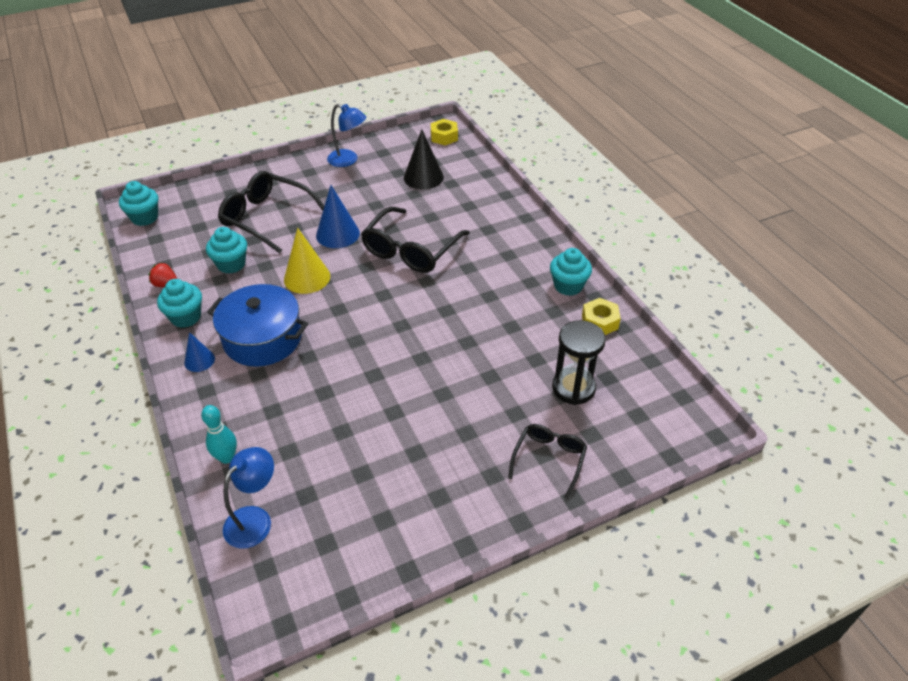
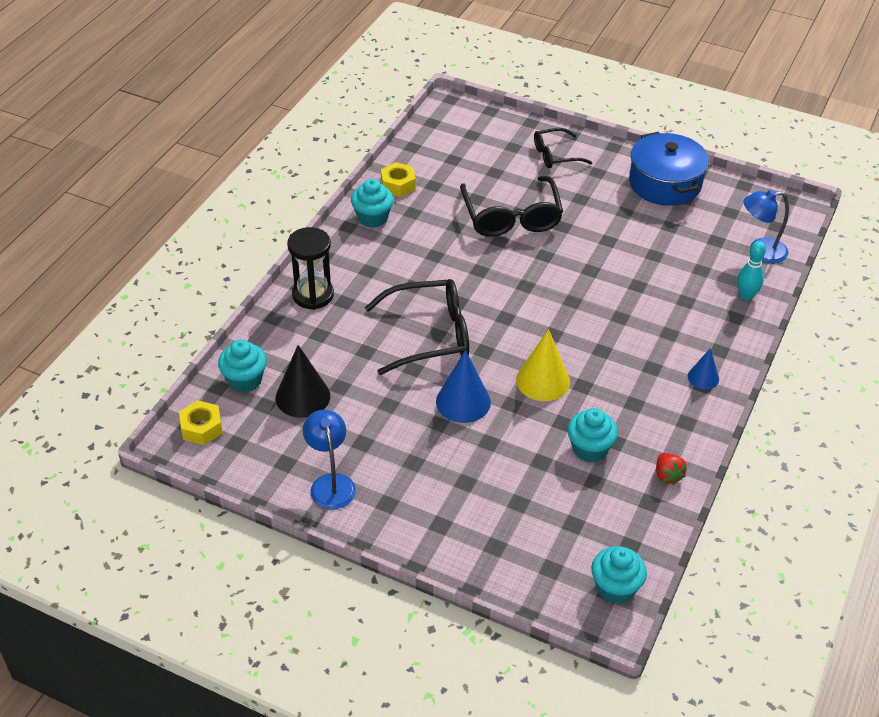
camera: 130 degrees left, 0 degrees up
(186, 317) = (679, 426): turquoise cupcake -> turquoise cupcake (245, 380)
(262, 338) = (637, 357): blue pot -> blue pot (665, 183)
(266, 217) = (500, 478): black glasses -> black glasses (511, 217)
(573, 388) = (482, 170): black hourglass -> black hourglass (313, 295)

